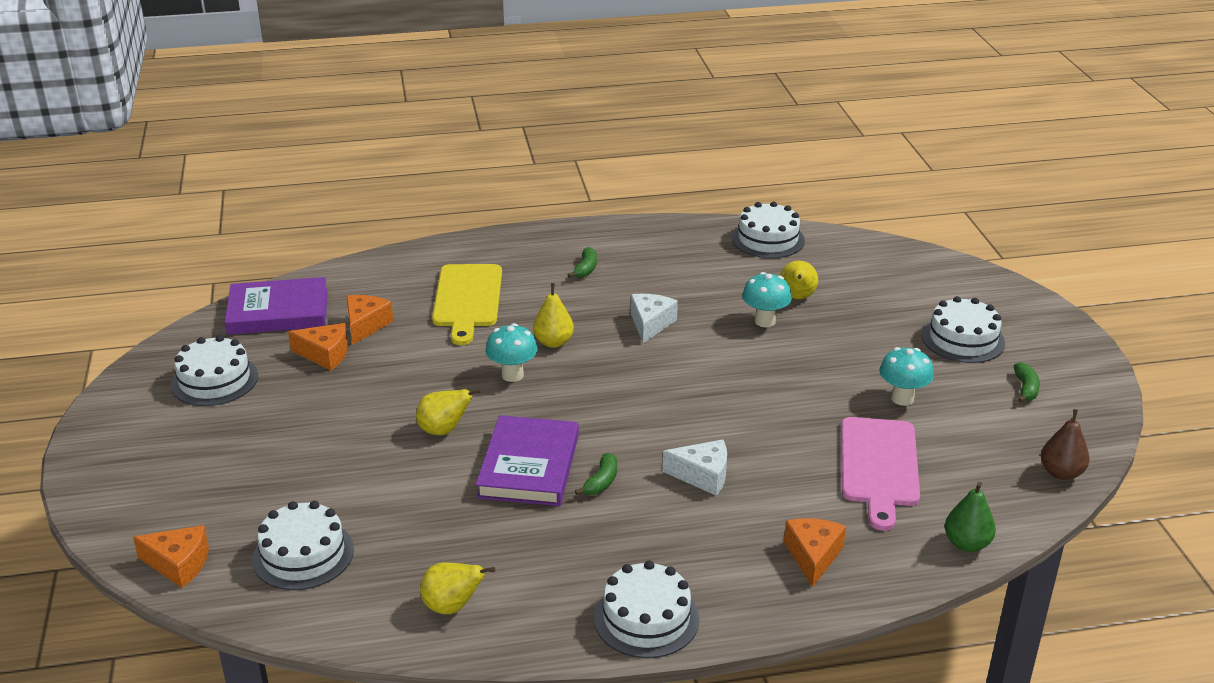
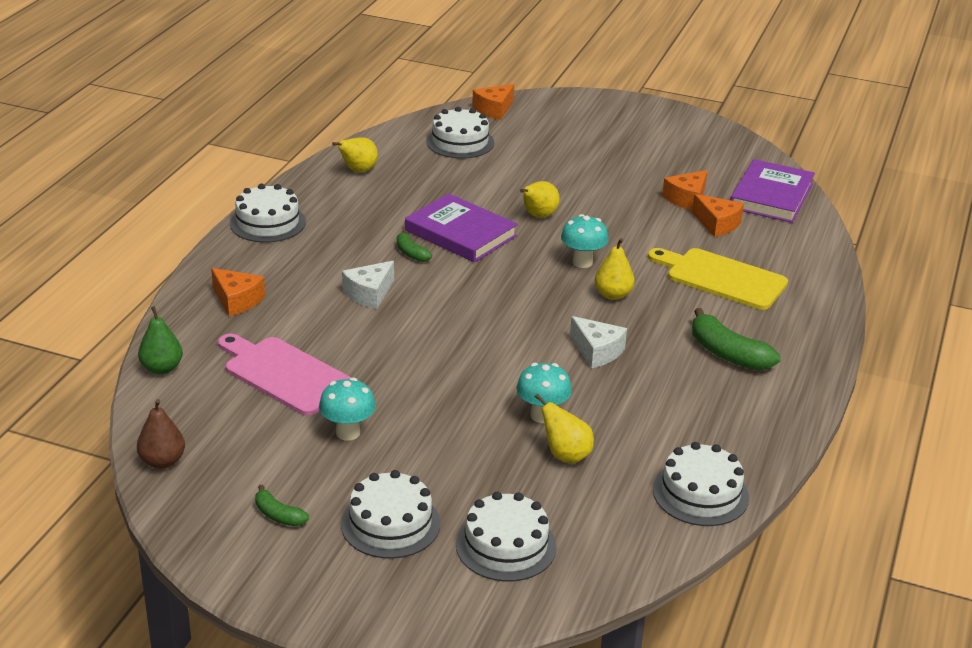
camera: 120 degrees right, 0 degrees up
(214, 380) = (689, 155): white cake -> white cake (506, 546)
(586, 269) = (728, 354): green banana -> green banana, size x1.81

